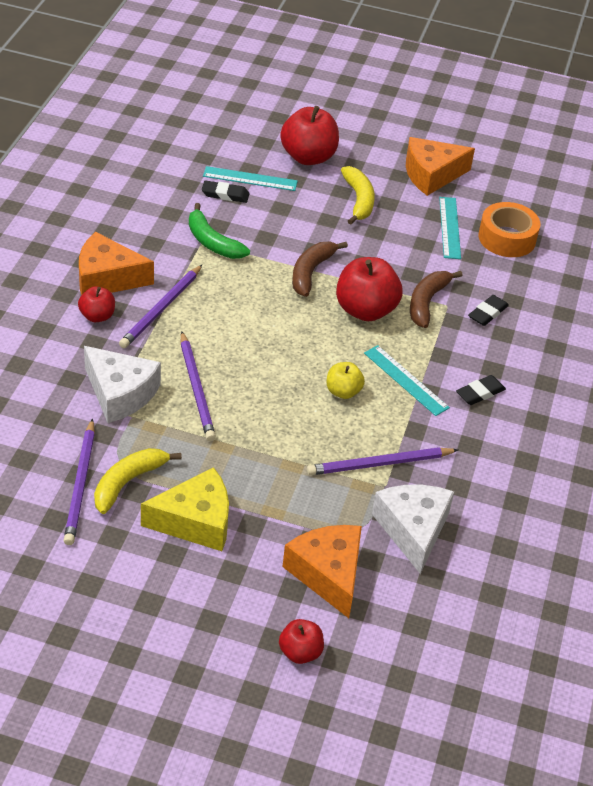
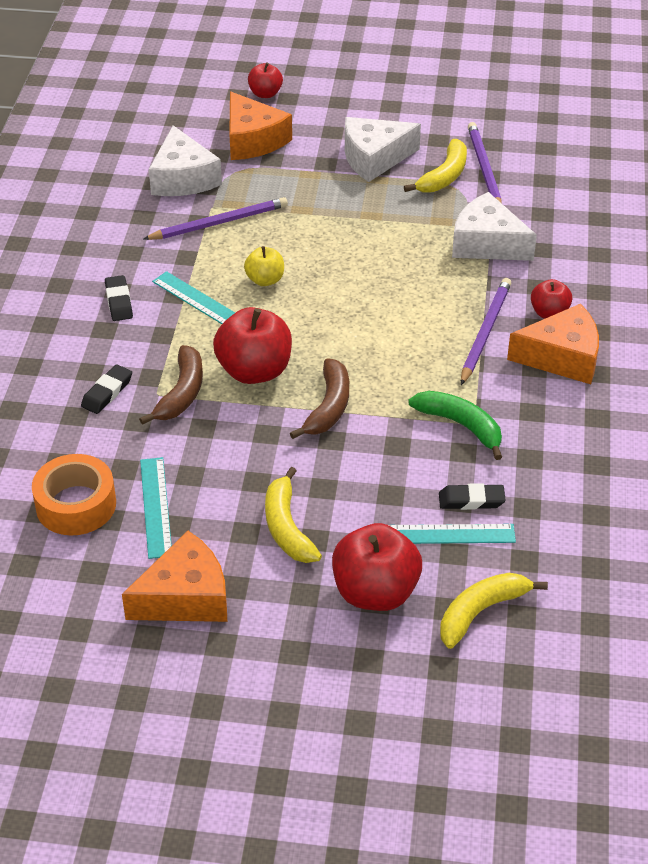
camera: 175 degrees right, 0 degrees up
(195, 521) = (374, 158): yellow cheese -> white cheese
(196, 389) = (414, 259): purple pencil -> none
(244, 137) = (481, 612): none -> yellow banana
(480, 393) = (119, 301): black eraser -> black eraser turned 60 degrees counterclockwise

